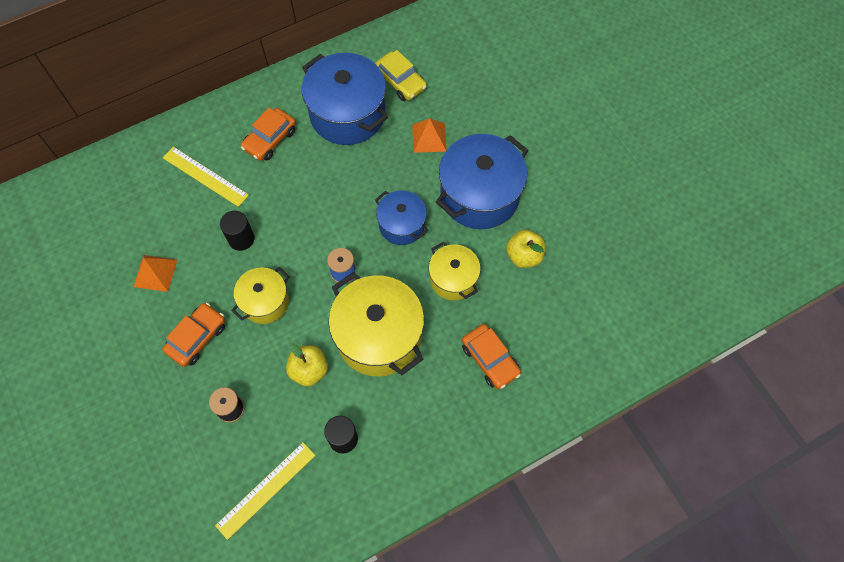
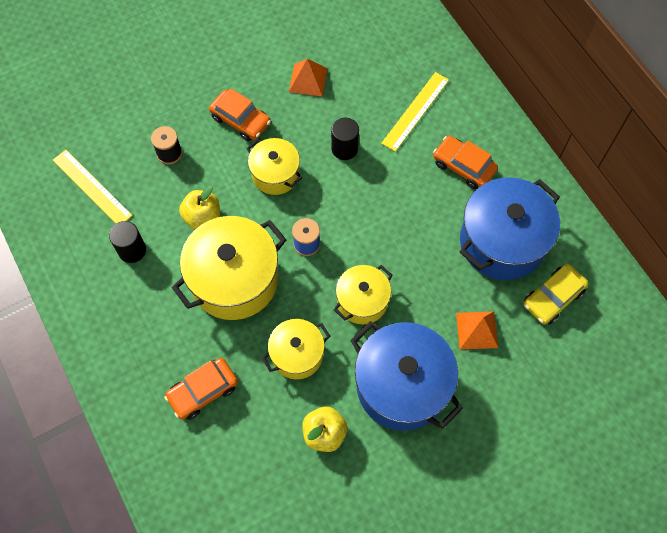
camera: 90 degrees right, 0 degrees up
(402, 225) = (362, 301): blue pot -> yellow pot

